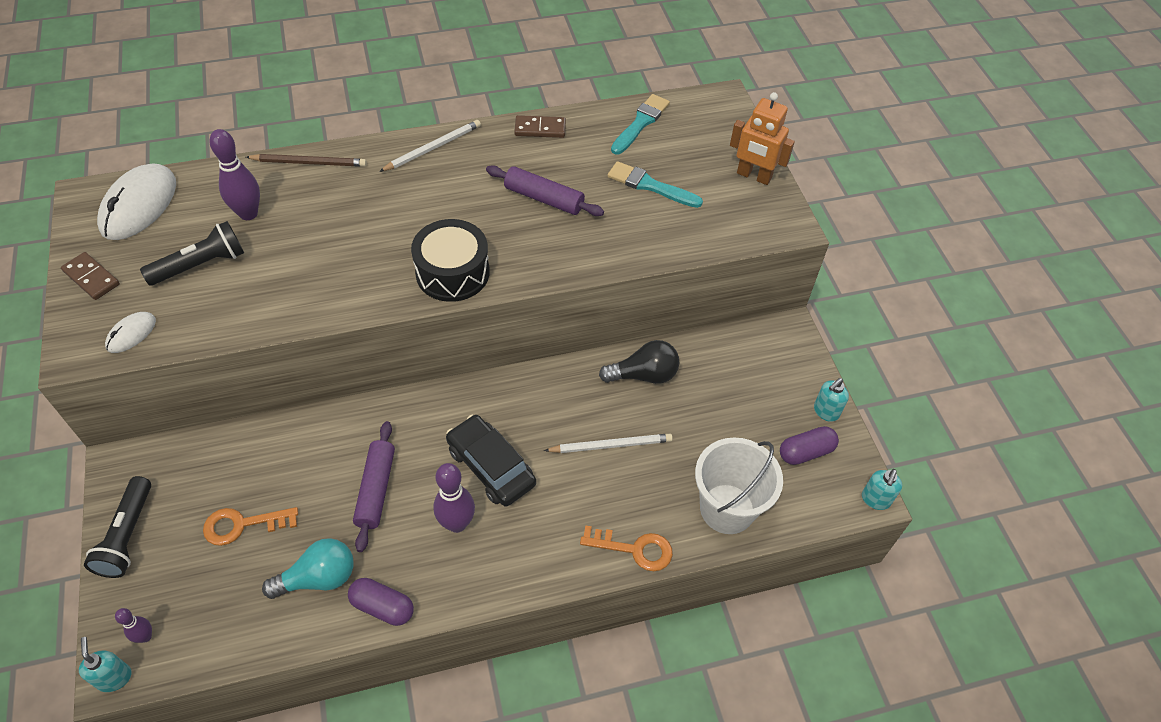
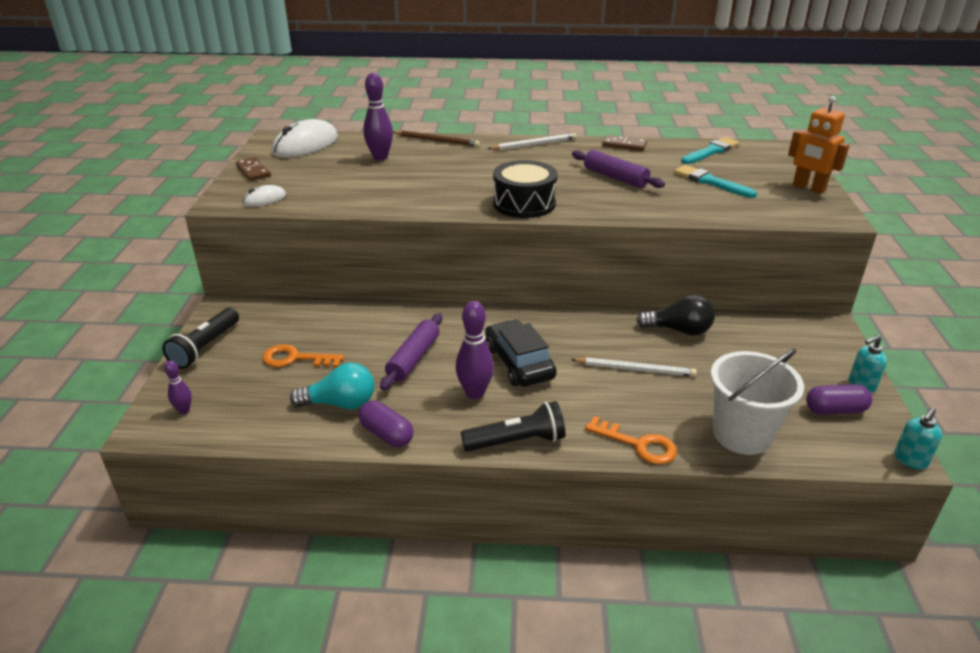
camera: 20 degrees right, 20 degrees down
(114, 678) = (146, 430): turquoise soap dispenser -> none
(201, 265) = (333, 175): black flashlight -> black flashlight (517, 441)

